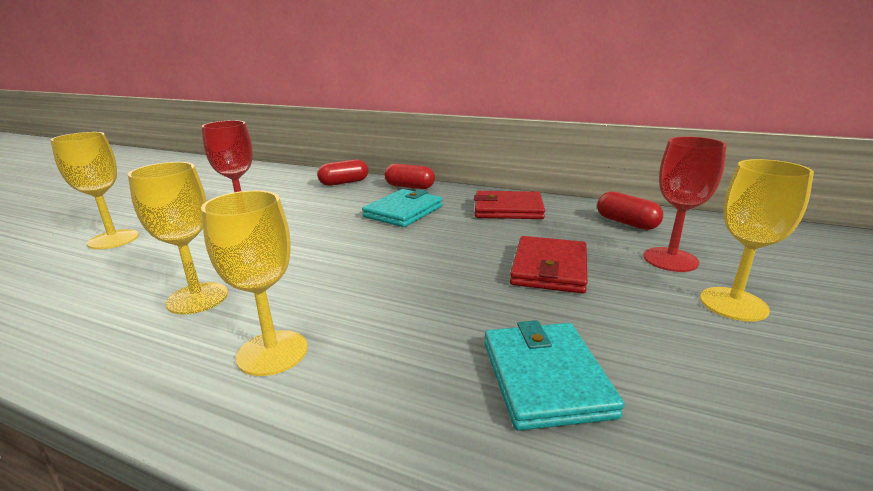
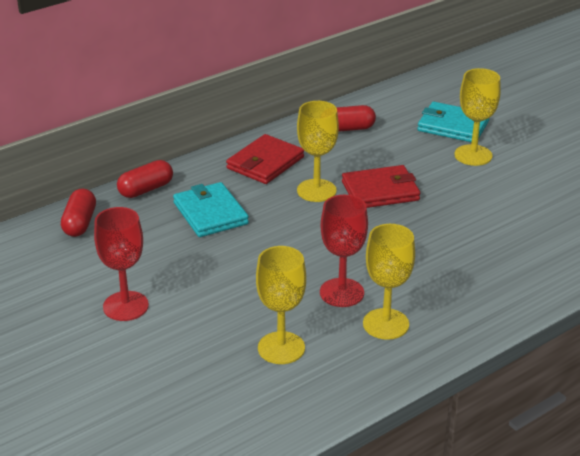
camera: 60 degrees left, 10 degrees up
(113, 239) = (90, 393): yellow goblet -> yellow goblet (316, 190)
(545, 378) = (482, 242): turquoise wallet -> turquoise wallet (453, 126)
(549, 268) = (380, 191): red wallet -> red wallet turned 60 degrees counterclockwise
(670, 259) = (412, 144): red goblet -> red goblet (341, 293)

